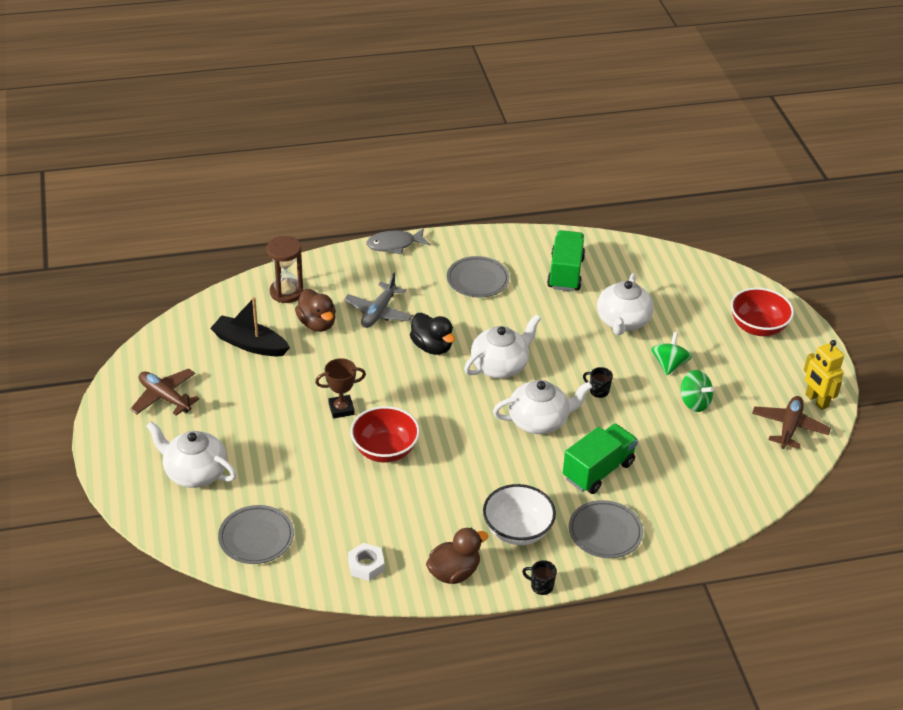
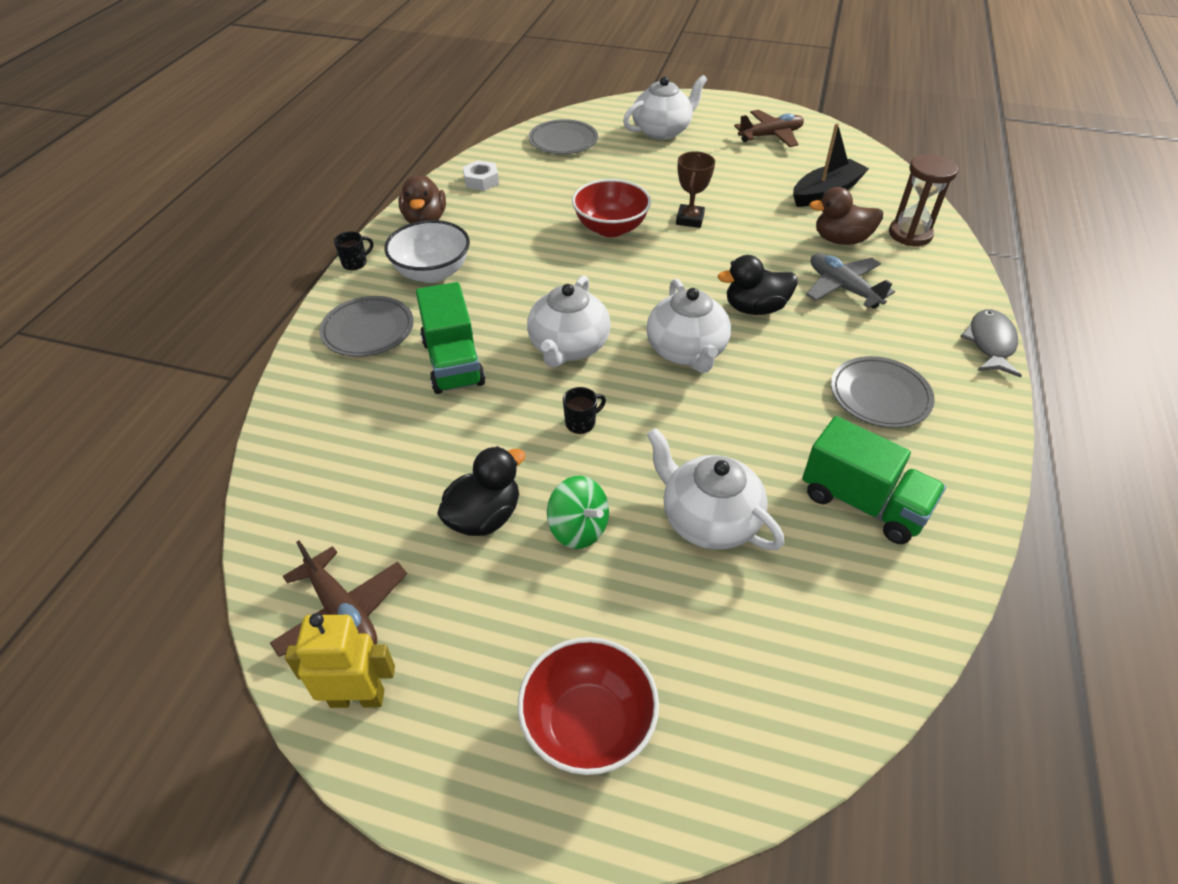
camera: 120 degrees right, 5 degrees up
(694, 402) = (484, 517): green spinning top -> black duck

